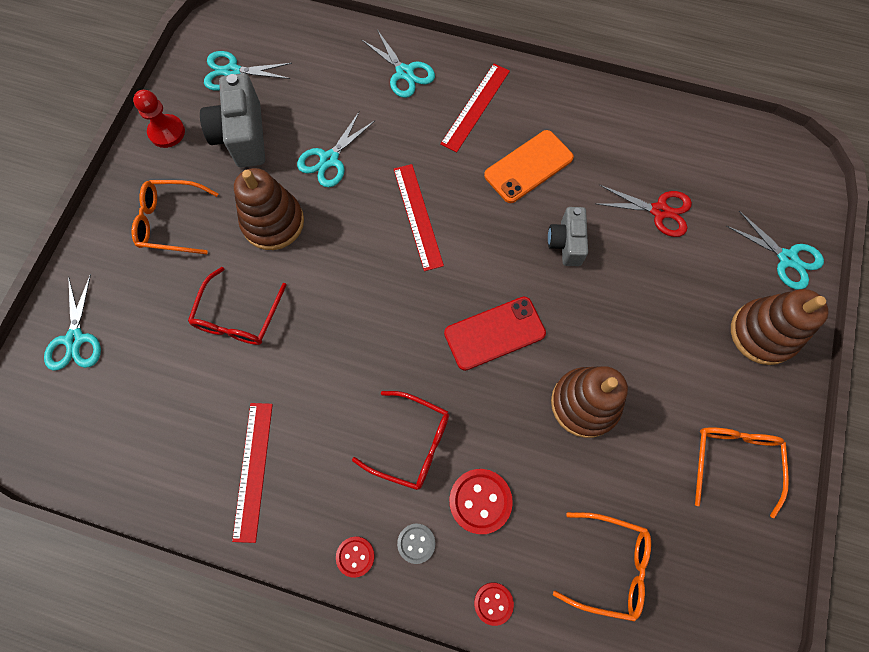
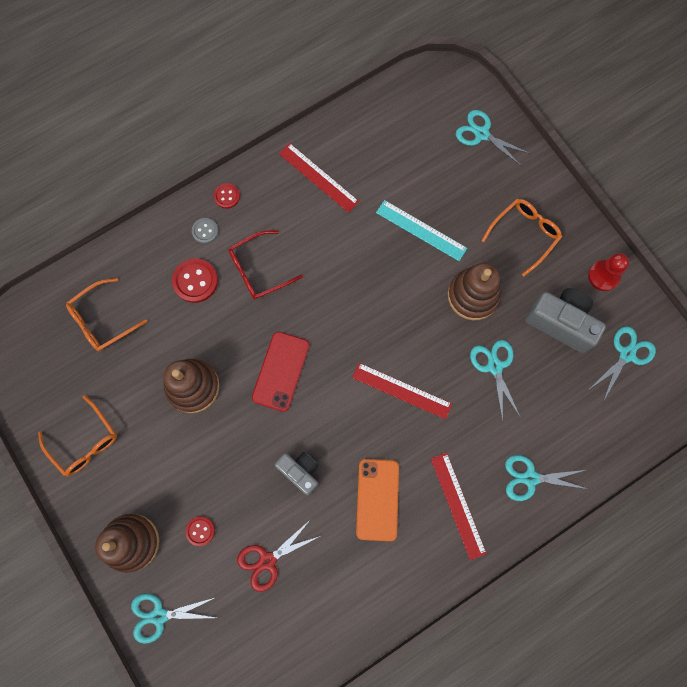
camera: 130 degrees right, 5 degrees up
(238, 317) = (421, 230): red glasses -> turquoise ruler
(493, 603) = (141, 246): red button -> red button (200, 531)

